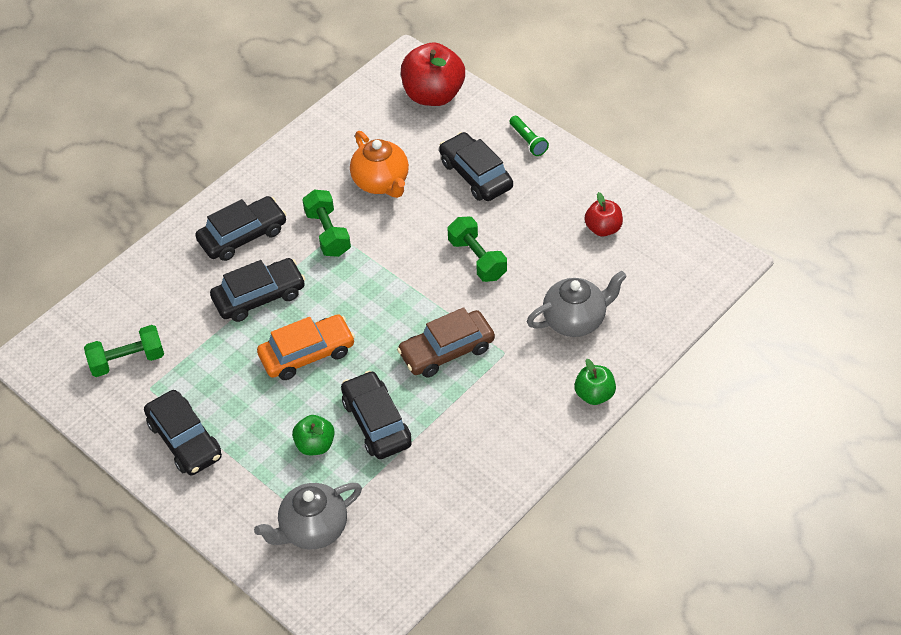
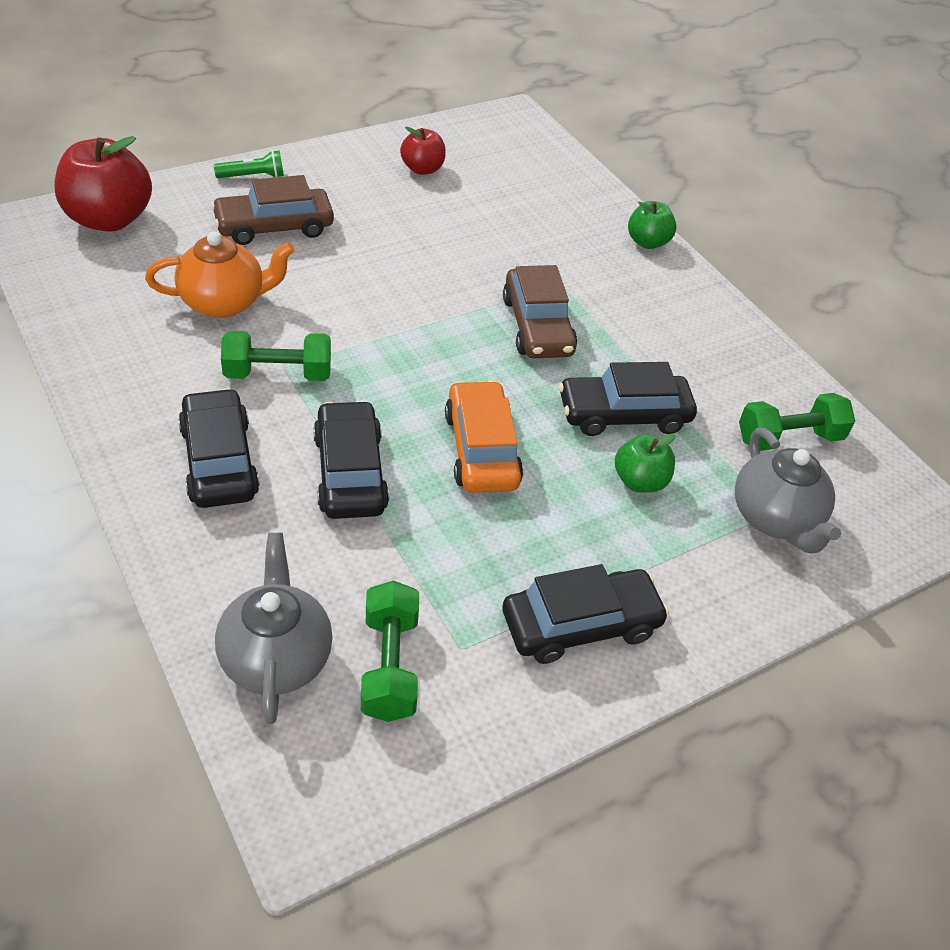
camera: 80 degrees left, 5 degrees down
(476, 175) = (274, 227): black car -> brown car
(477, 259) = (409, 264): green dumbbell -> green dumbbell (789, 438)
(575, 320) = (540, 224): grey teapot -> grey teapot (276, 657)

